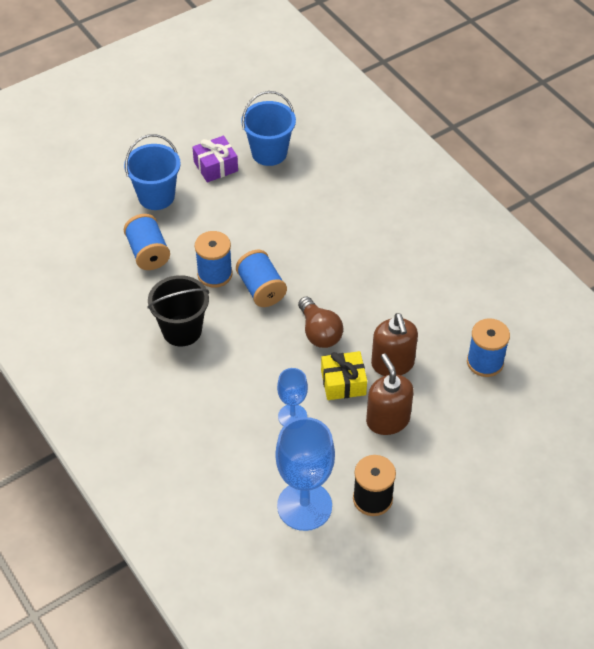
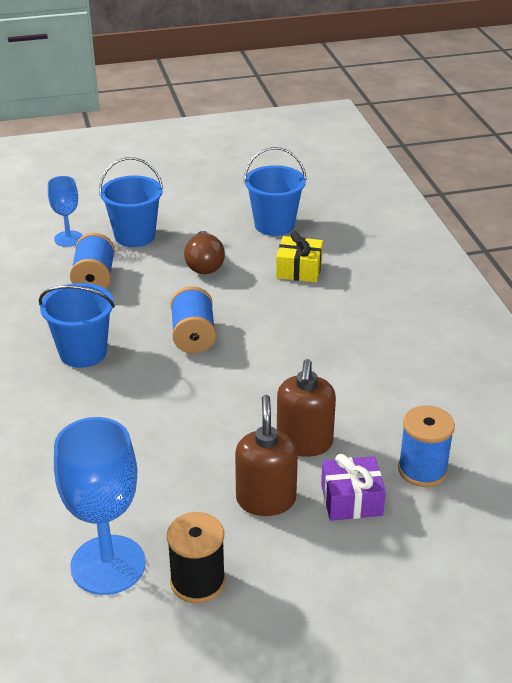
camera: 20 degrees right, 15 degrees down
(182, 330) = (83, 353): black bucket -> blue bucket
(215, 166) = (211, 225): purple gift -> purple gift (351, 500)
(215, 274) = (151, 312): blue spool -> none
(292, 416) = (152, 465): blue goblet -> blue goblet (68, 238)
(319, 332) = (234, 391): brown light bulb -> brown light bulb (204, 264)
(343, 383) = (233, 447): yellow gift -> yellow gift (299, 270)

